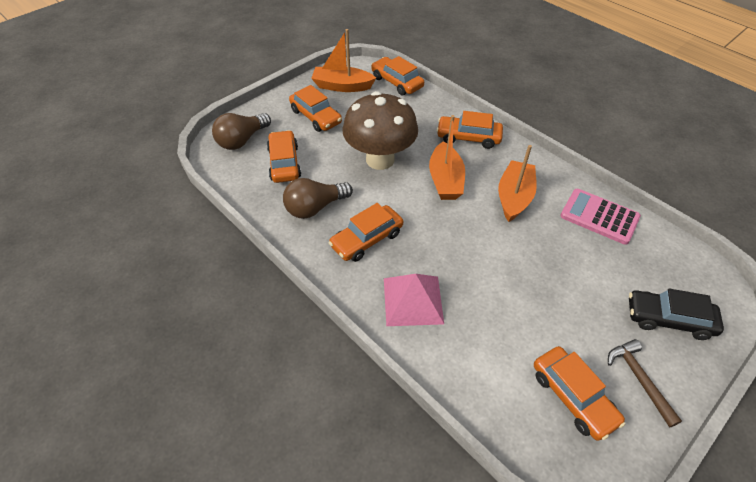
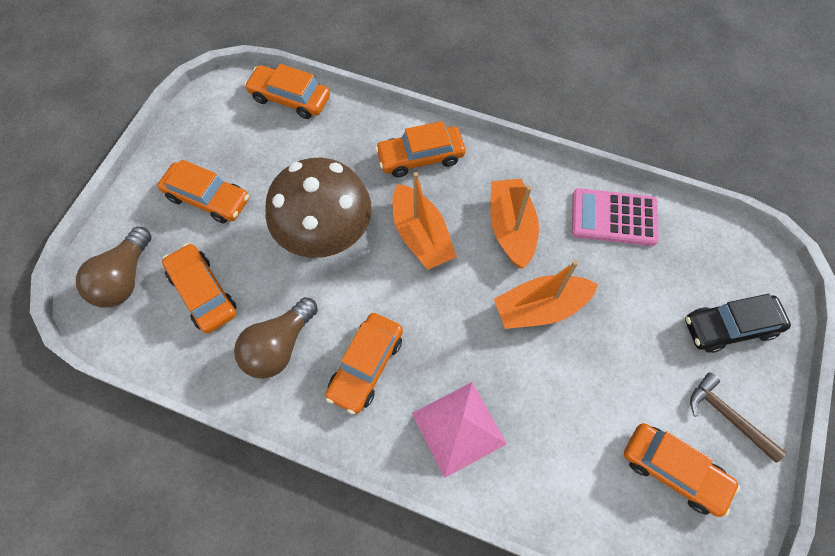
camera: 25 degrees left, 15 degrees up
(342, 86) = (219, 132): orange boat -> orange boat (540, 308)

